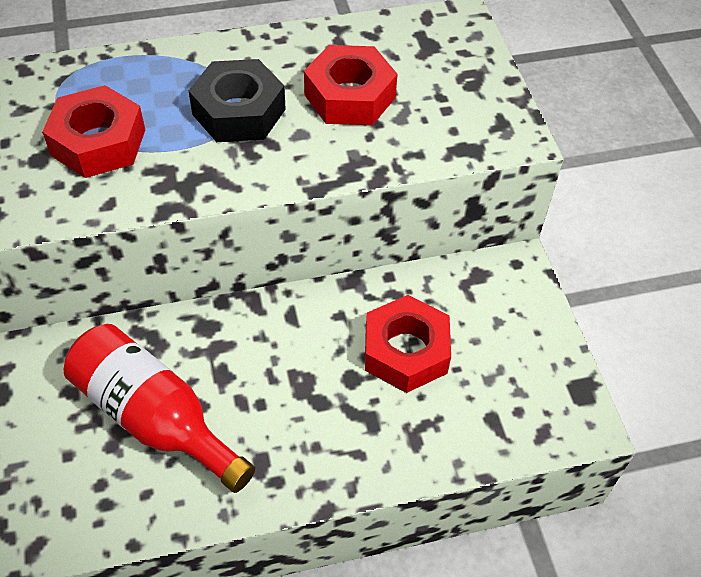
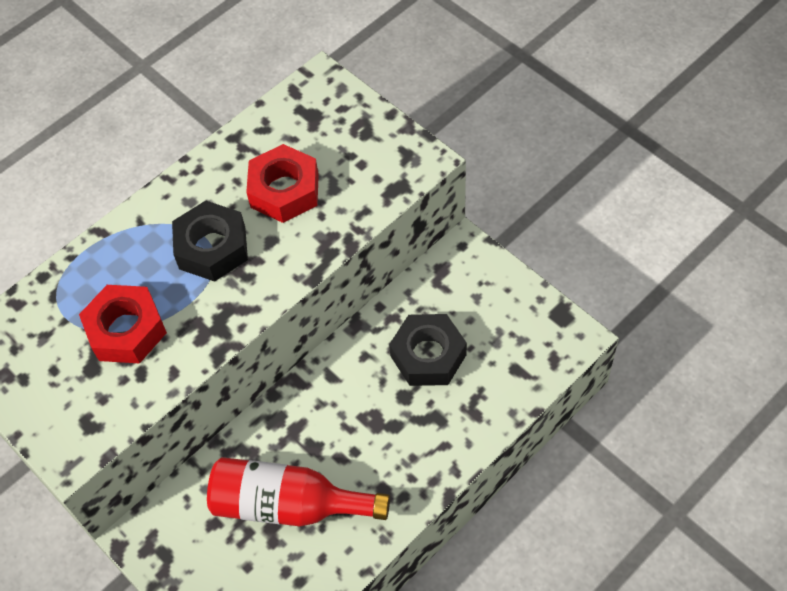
camera: 25 degrees left, 5 degrees up
(405, 351) = (428, 355): red nut -> black nut

